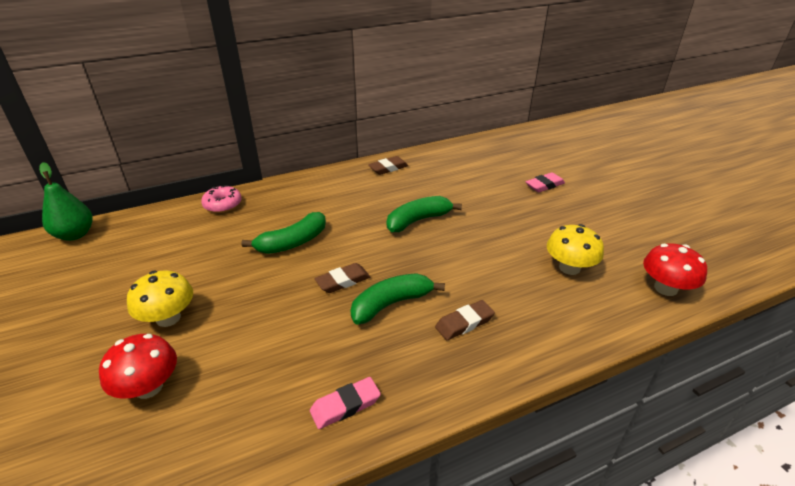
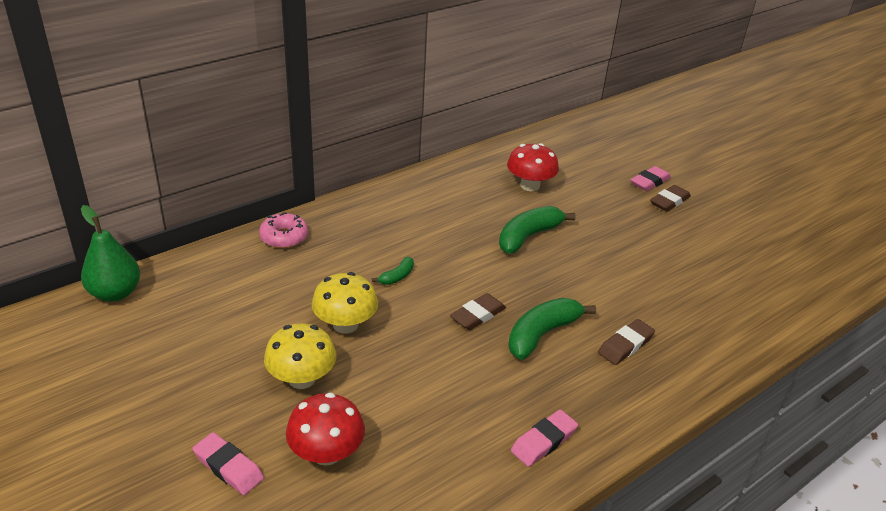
camera: 15 degrees left, 0 degrees up
(63, 387) = (228, 467): none -> pink eraser
(292, 242) = (397, 276): green banana -> green banana, size x0.50
(388, 168) = (463, 173): brown eraser -> brown eraser (669, 201)
(569, 268) = (708, 275): yellow mushroom -> yellow mushroom (345, 324)
(665, 288) = (806, 287): red mushroom -> red mushroom (530, 185)

